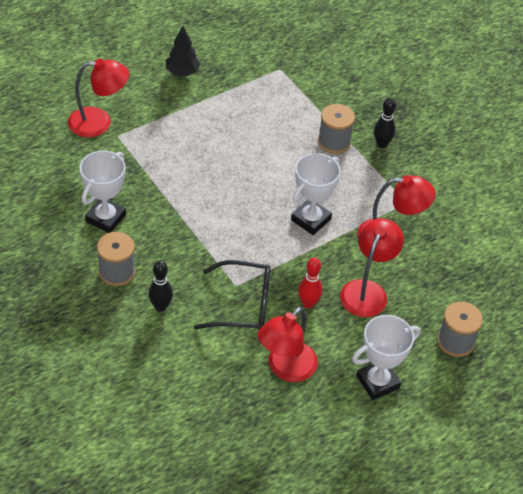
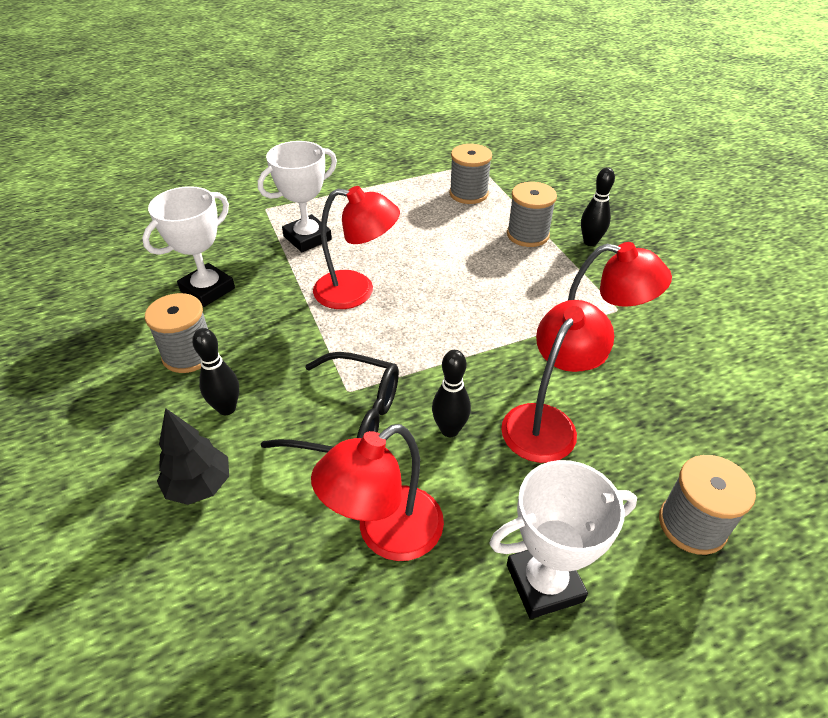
camera: 15 degrees right, 5 degrees down
(99, 122) = (250, 195): red lamp -> red lamp (356, 291)
(182, 72) = (364, 159): black tree -> black tree (199, 485)
(280, 104) = (468, 194): none -> grey spool
(308, 303) = (449, 430): red bowling pin -> black bowling pin
(311, 220) = (479, 317): white trophy -> white trophy (307, 238)

